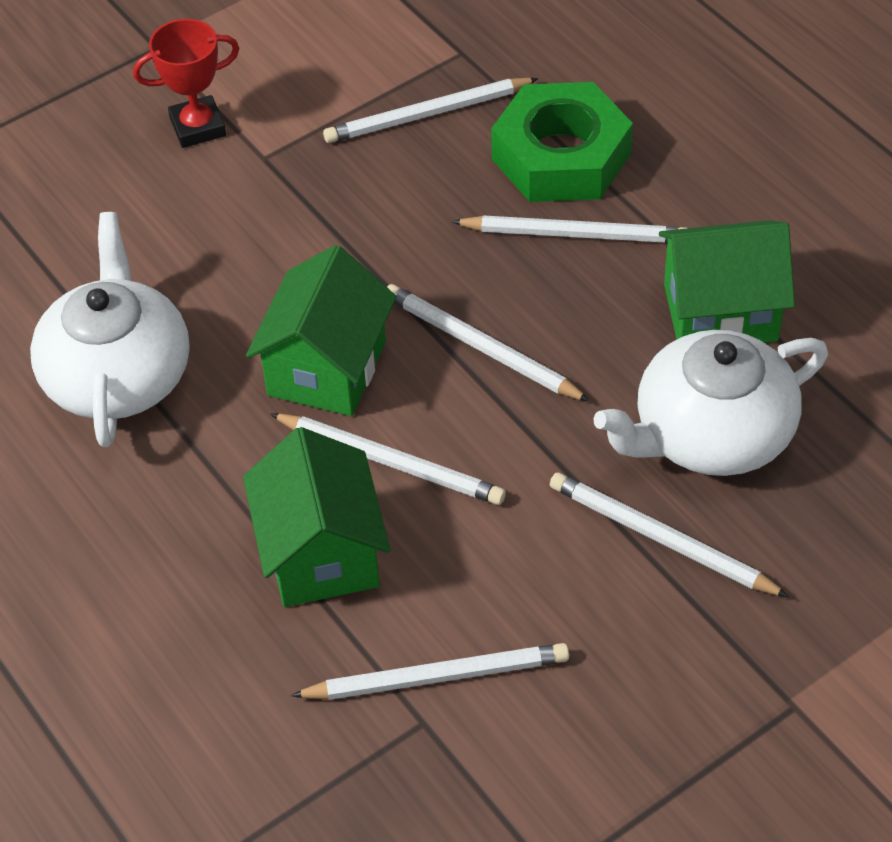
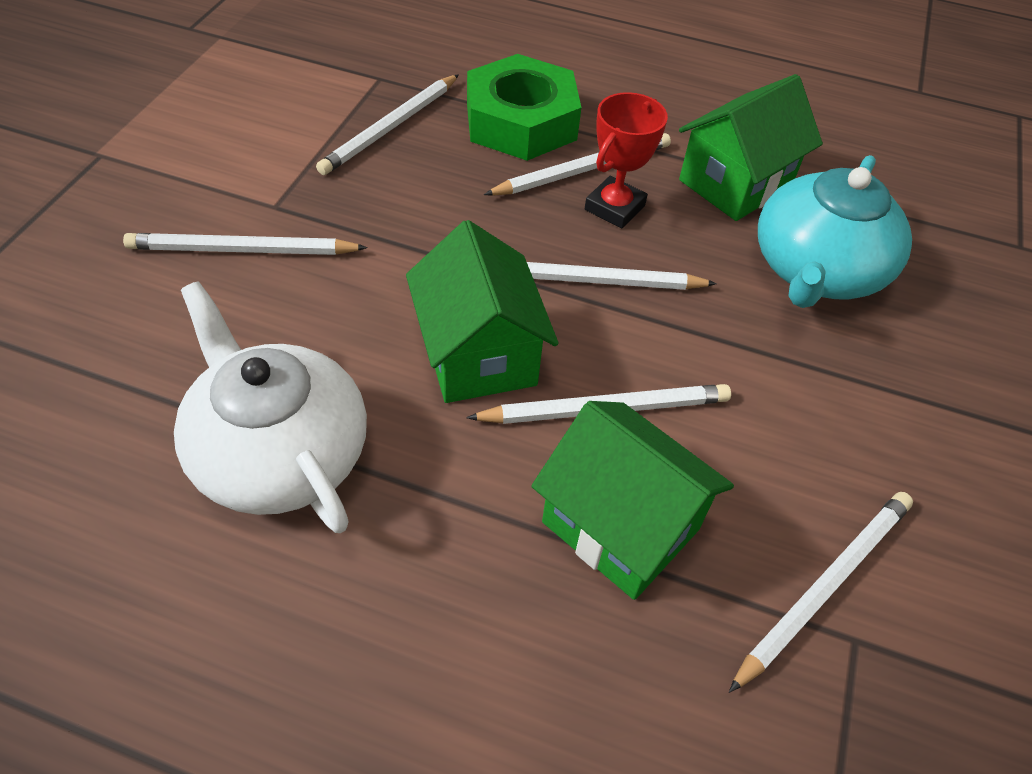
camera: 40 degrees left, 0 degrees up
(198, 127) = (192, 203): red trophy -> red trophy (614, 208)
(661, 539) = (865, 366): white pencil -> white pencil (242, 250)
(711, 434) = (816, 270): white teapot -> turquoise teapot

